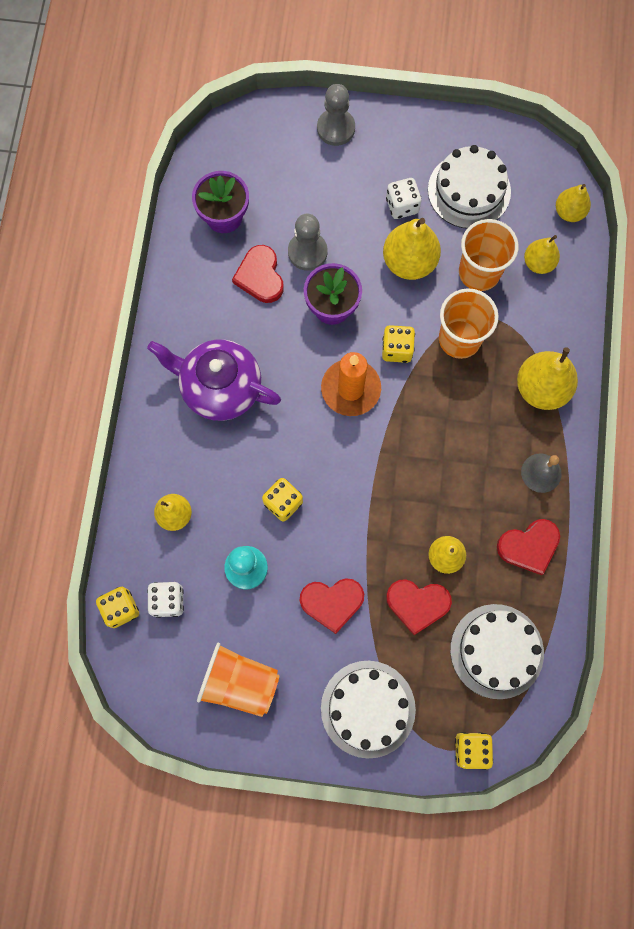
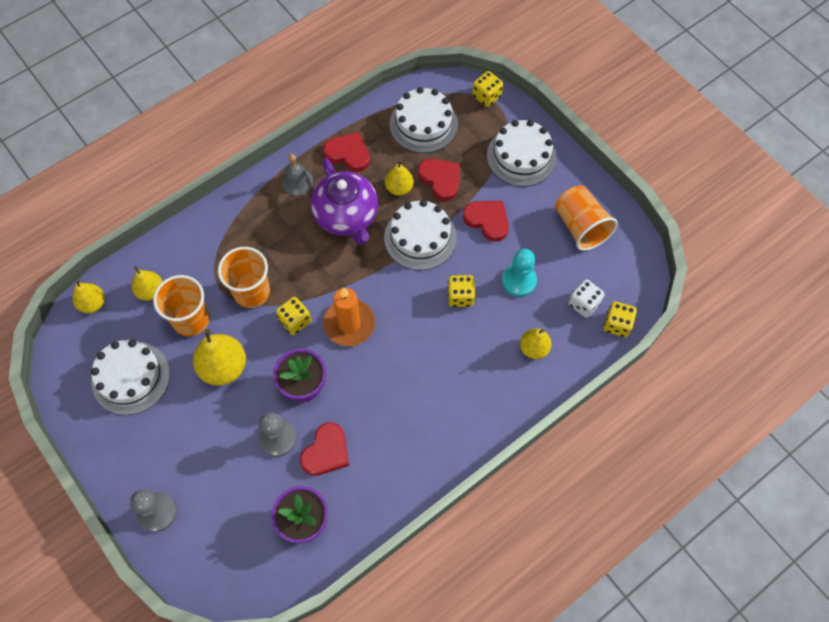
camera: 135 degrees left, 10 degrees down
(220, 388) = (429, 401): purple teapot -> purple teapot (346, 216)
(374, 525) = (420, 237): none -> white cake
(402, 206) = (183, 409): white dice -> none
(541, 388) = (241, 222): yellow pear -> none

